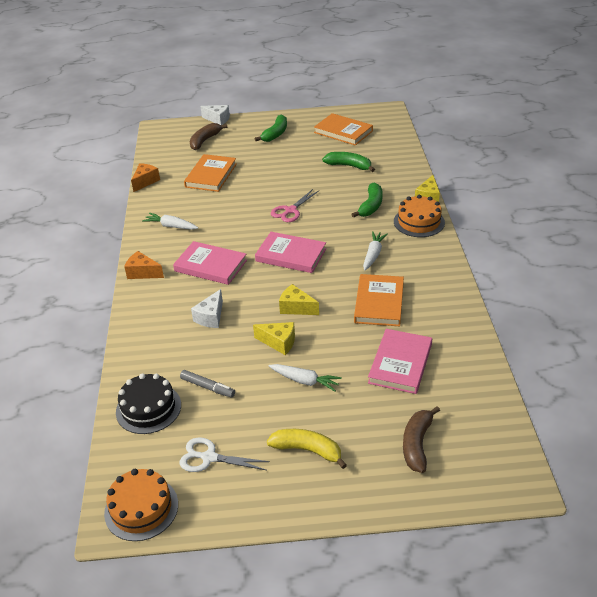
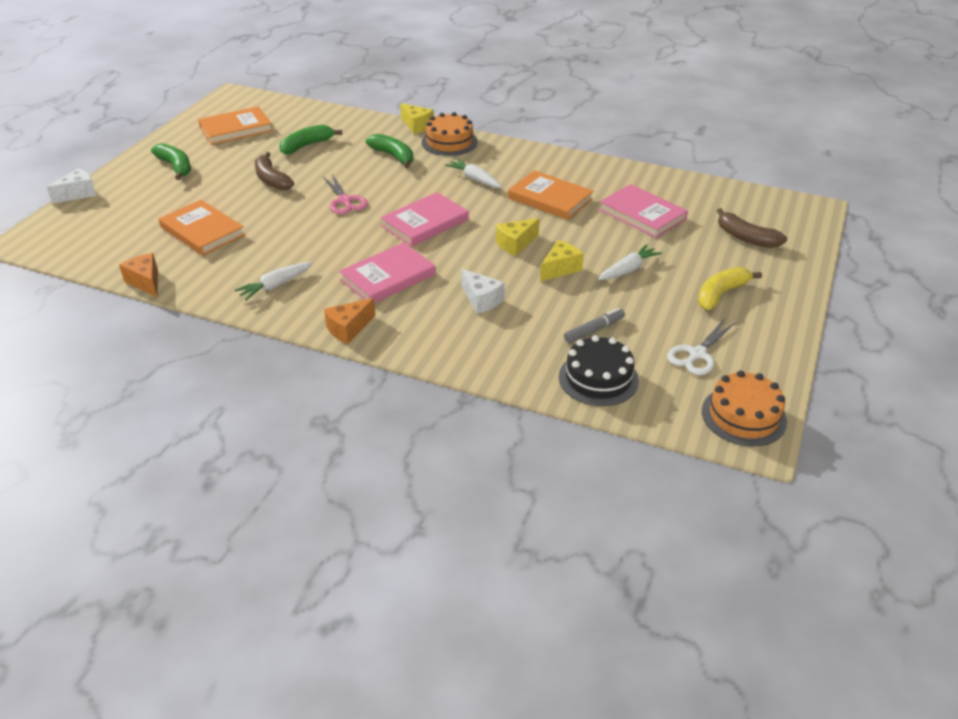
camera: 65 degrees left, 0 degrees up
(205, 140) = (115, 215): brown banana -> brown banana (271, 179)

